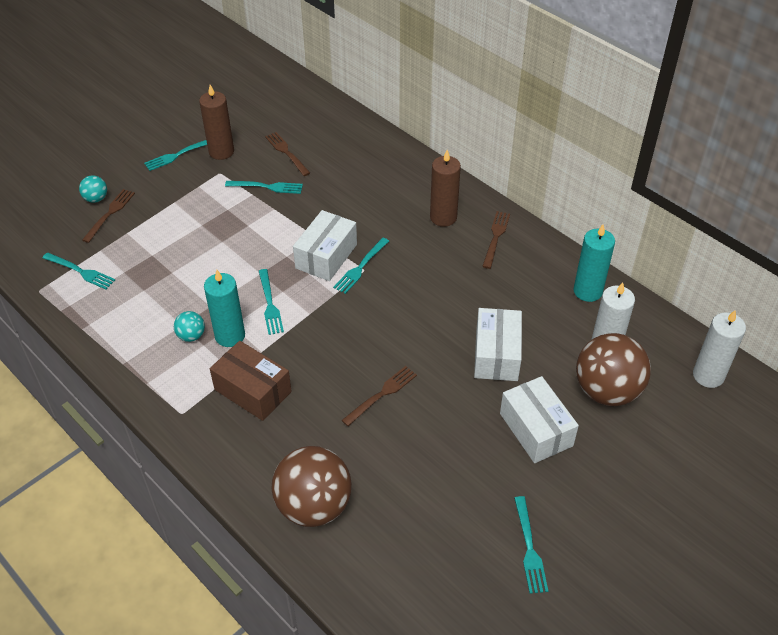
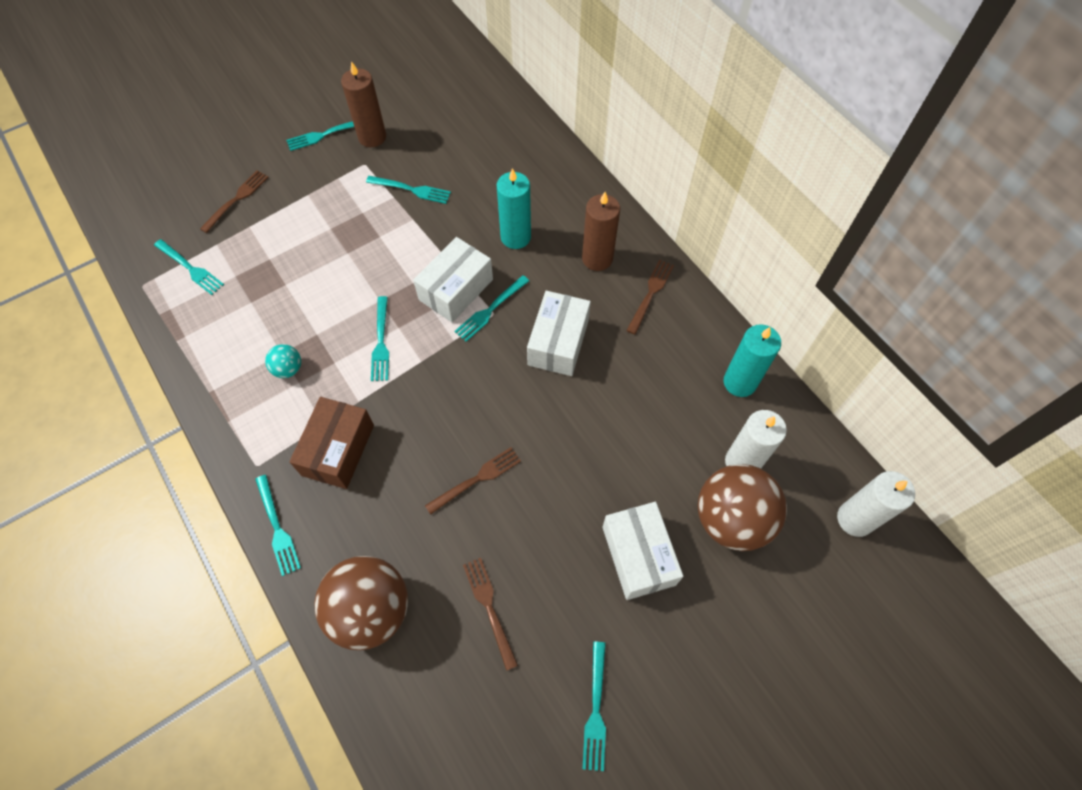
camera: 10 degrees right, 15 degrees up
(96, 199) = (226, 178): turquoise ball -> none
(213, 458) = (277, 528): none -> turquoise fork
(230, 336) = (329, 375): turquoise candle -> turquoise candle (515, 237)
(253, 390) = (338, 450): brown box -> brown box turned 60 degrees clockwise
(286, 152) = (442, 148): brown fork -> brown fork (489, 608)
(496, 355) = (616, 449): white box -> white box (558, 342)

